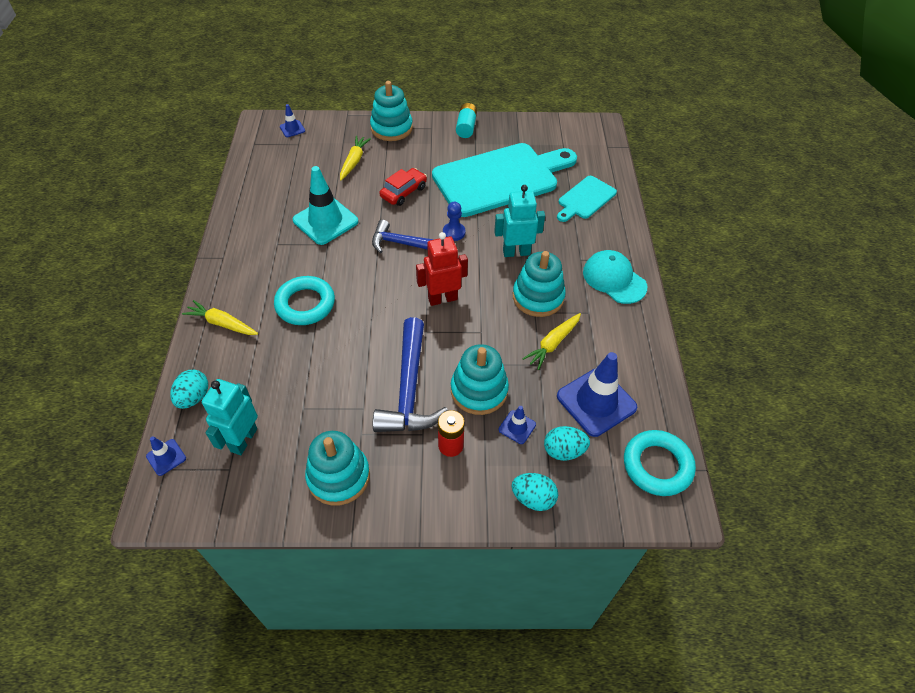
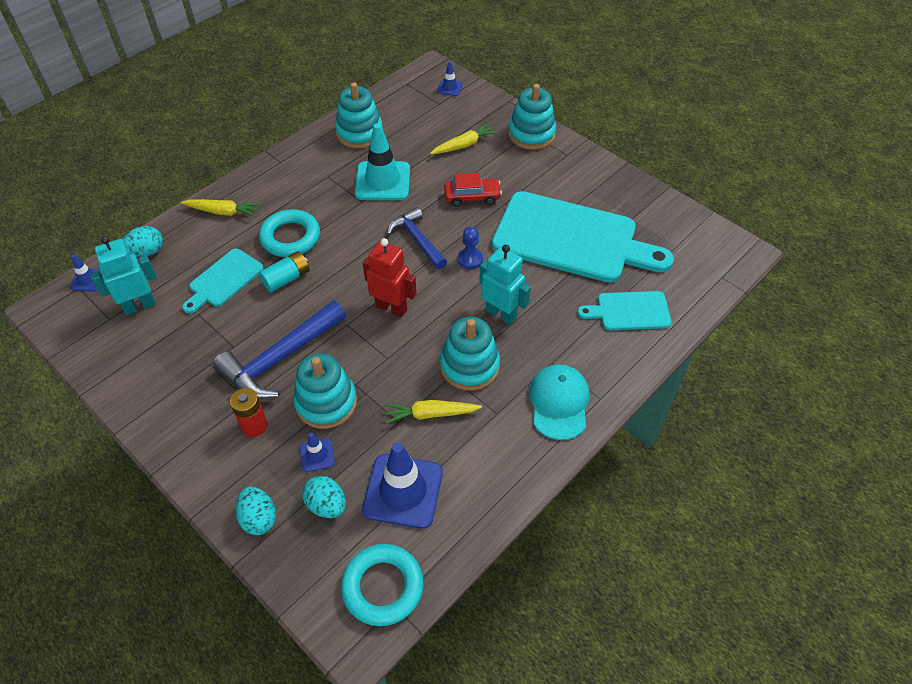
camera: 45 degrees right, 0 degrees up
(222, 323) = (223, 212): yellow carrot -> yellow carrot turned 120 degrees clockwise
(291, 370) = (224, 280): none -> turquoise cutting board
(338, 476) = (160, 381): turquoise stacking toy -> turquoise stacking toy (359, 133)
(466, 127) = (600, 172): turquoise battery -> turquoise battery (286, 278)

